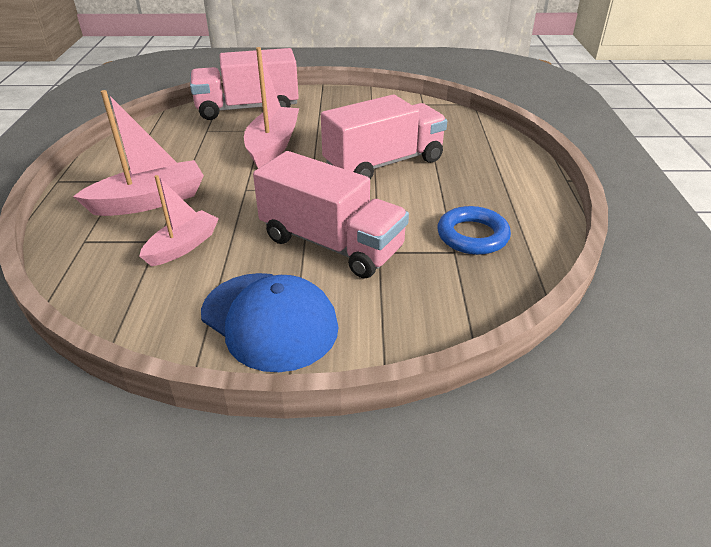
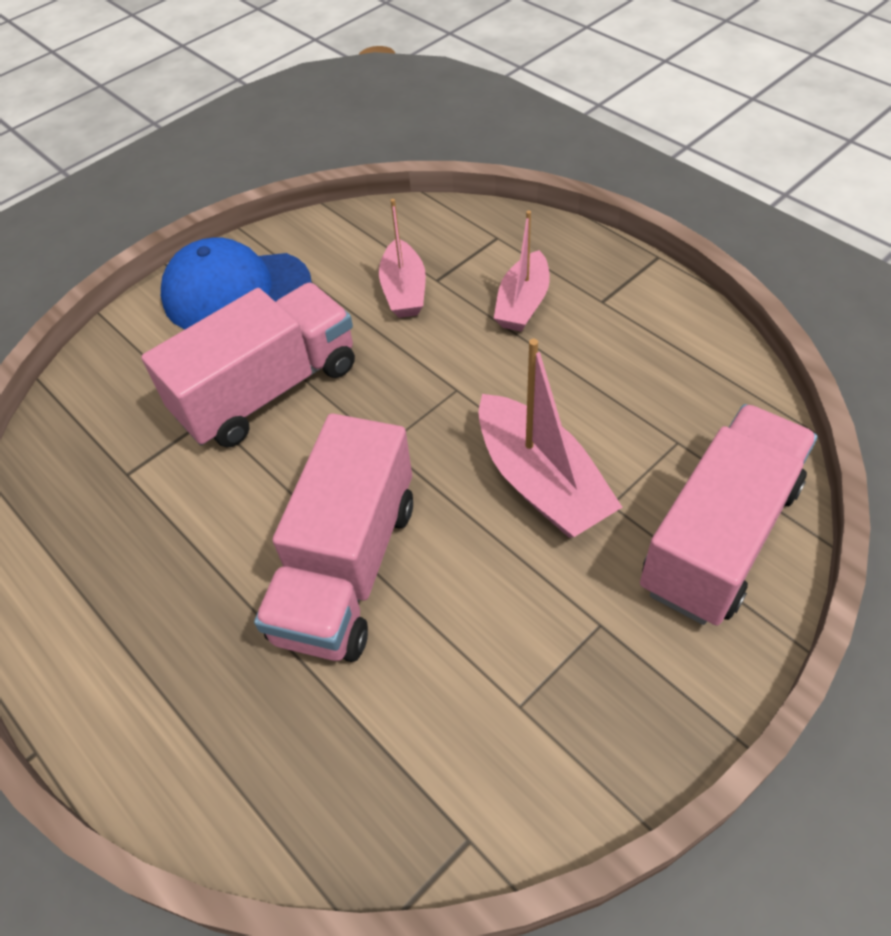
camera: 140 degrees right, 15 degrees up
(149, 201) = (522, 303): pink boat -> pink boat, size x0.66
(331, 244) = (267, 390): pink truck -> pink truck turned 150 degrees clockwise
(472, 236) = (119, 512): blue ring -> none

